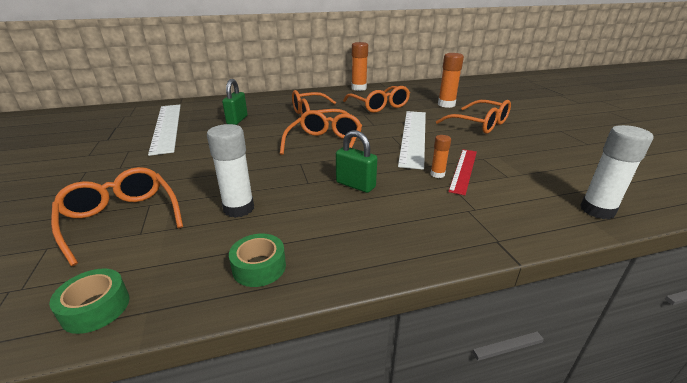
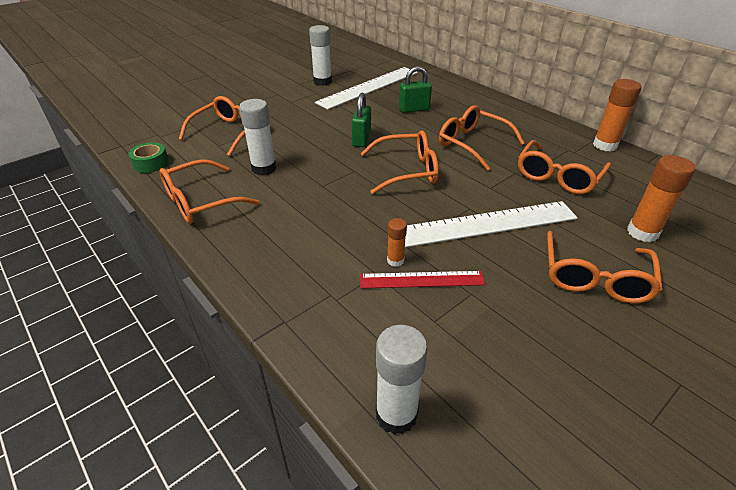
camera: 65 degrees right, 10 degrees up
(111, 143) = (322, 81): none -> white glue stick
(259, 267) = (200, 202): green tape -> orange glasses
(355, 185) = (335, 212): green padlock -> green padlock (361, 139)

